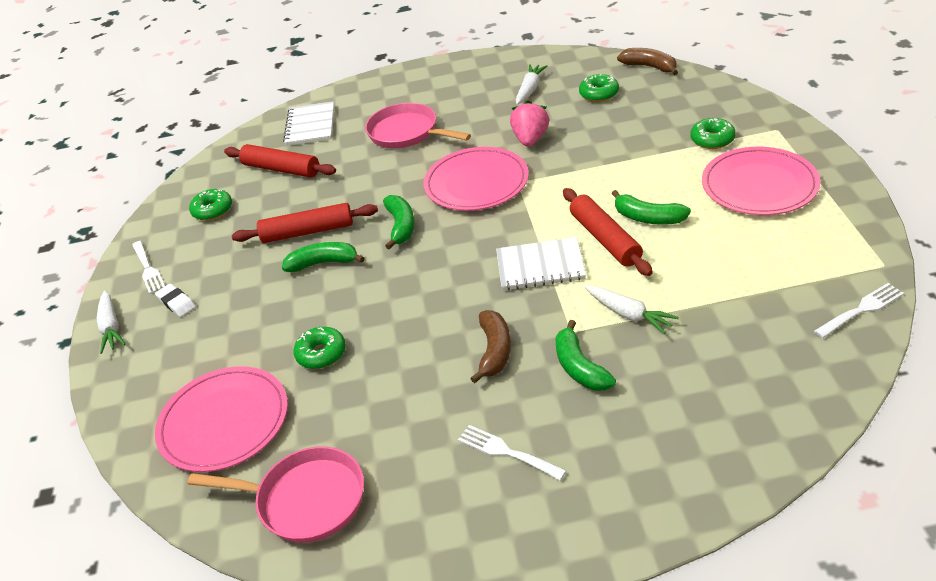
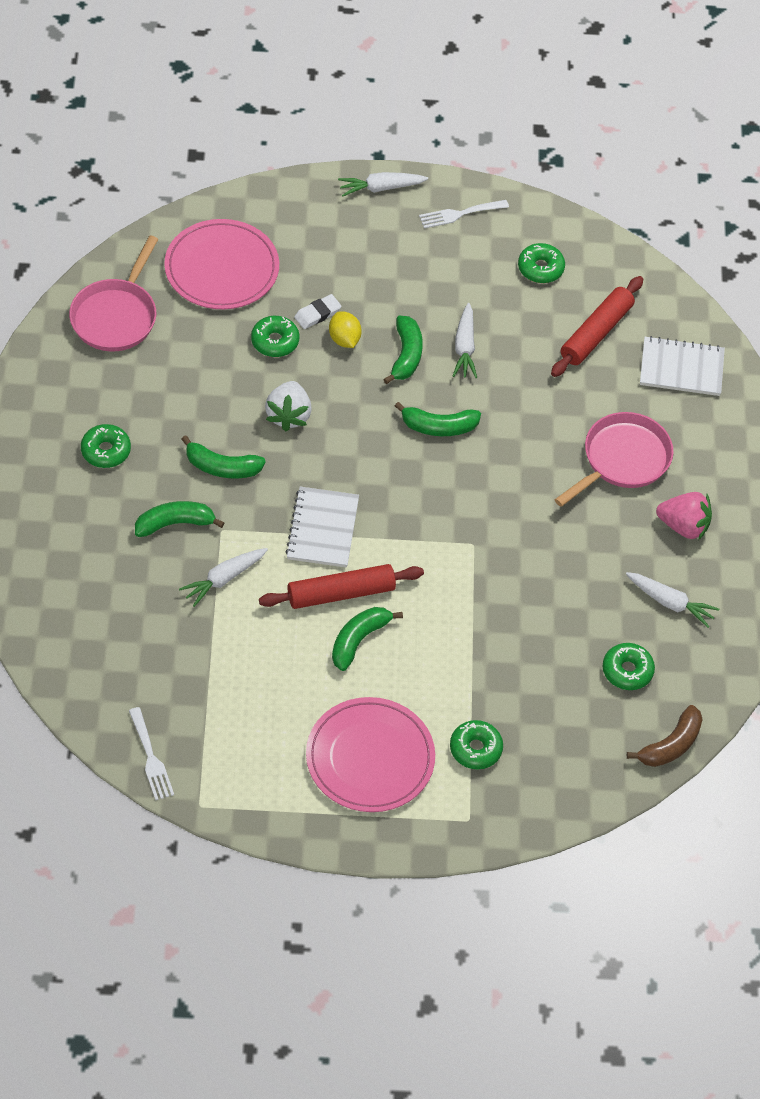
camera: 90 degrees right, 15 degrees up
(176, 303) = (395, 237): white eraser -> white eraser (317, 314)
(307, 232) = (464, 347): red rolling pin -> white carrot
(310, 306) = (344, 339): none -> yellow lemon
(414, 320) = (288, 415): none -> white strawberry
(476, 183) = (488, 506): pink plate -> none
(494, 351) = (222, 467): brown banana -> green banana
(506, 452) = (106, 451): white fork -> green donut
(530, 139) = (554, 575): pink strawberry -> pink strawberry (683, 526)

